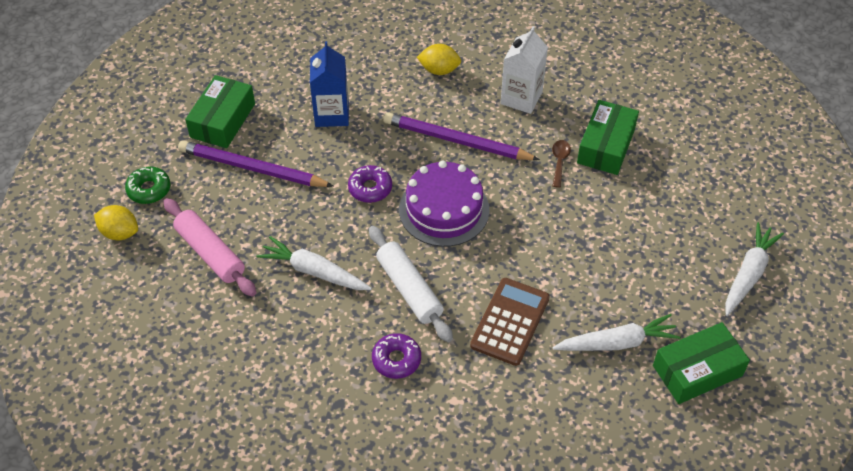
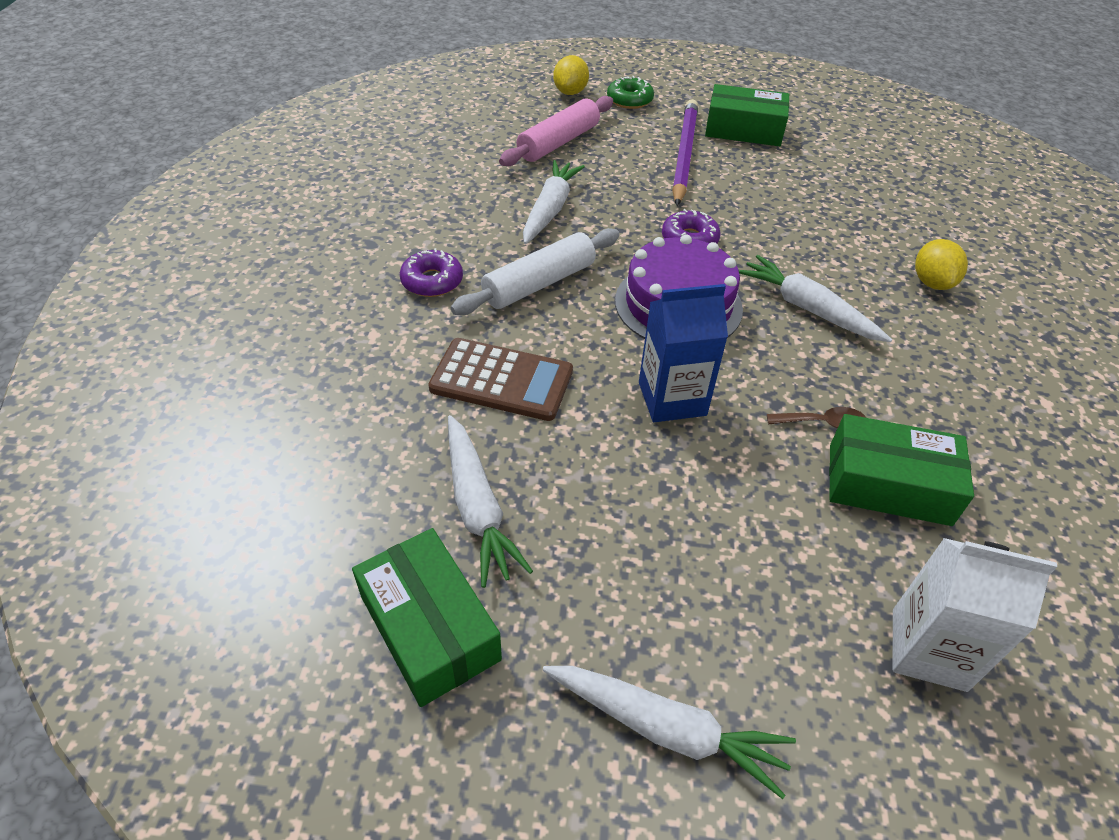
camera: 80 degrees right, 5 degrees down
(332, 114) = (795, 200): blue carton -> blue carton (672, 399)
(457, 141) = (807, 309): purple pencil -> white carrot
(521, 98) = (933, 371): white carton -> white carton (928, 649)

